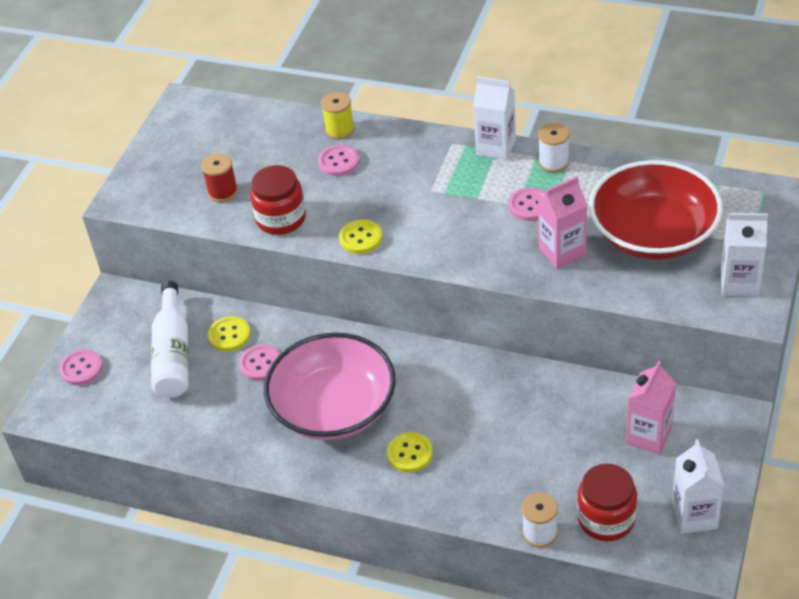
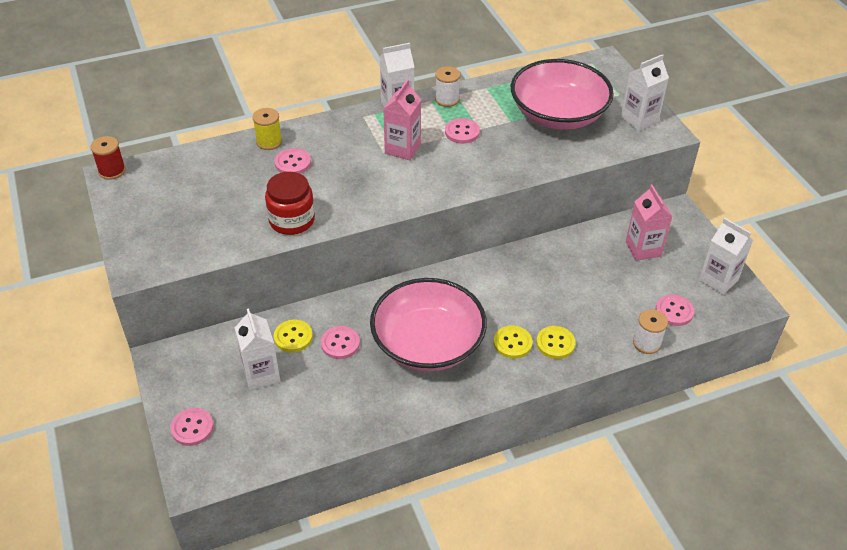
camera: 45 degrees left, 0 degrees up
(173, 354) = (261, 374): white bottle -> white carton
(223, 192) = (222, 223): red spool -> red spool (112, 171)
(360, 238) = (368, 205): yellow button -> yellow button (555, 343)
(562, 252) = (515, 150): pink carton -> pink carton (402, 149)
(606, 519) = (674, 311): red jar -> pink button
(653, 234) = (558, 114): red bowl -> pink bowl

